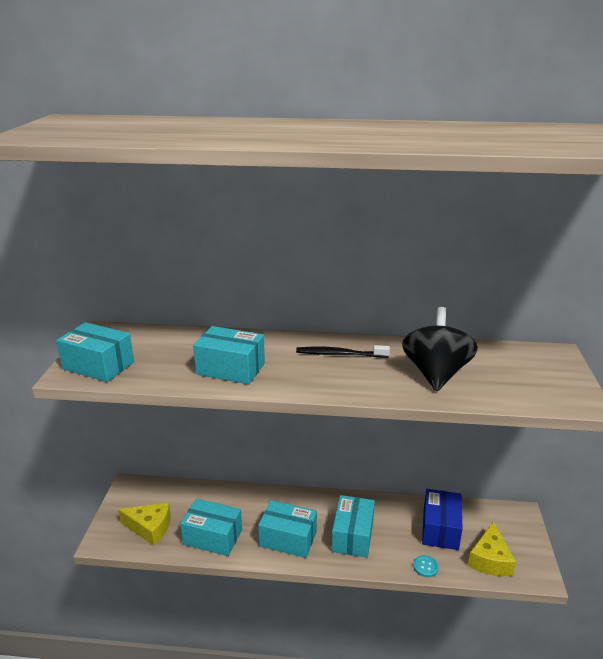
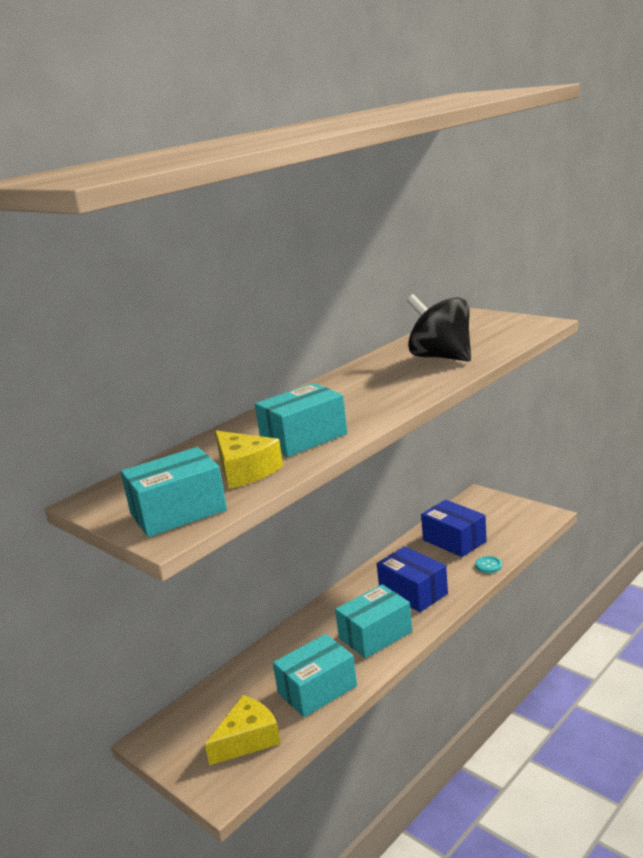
camera: 50 degrees left, 5 degrees down
(340, 354) = (354, 385): black toothbrush -> none
(353, 536) = (413, 592): turquoise box -> blue box
(490, 559) = (511, 530): yellow cheese -> yellow cheese (245, 470)

